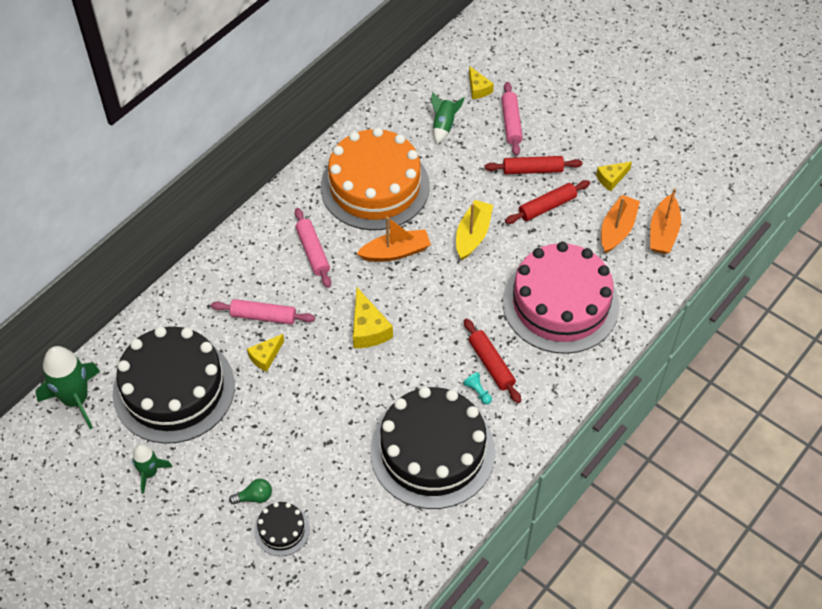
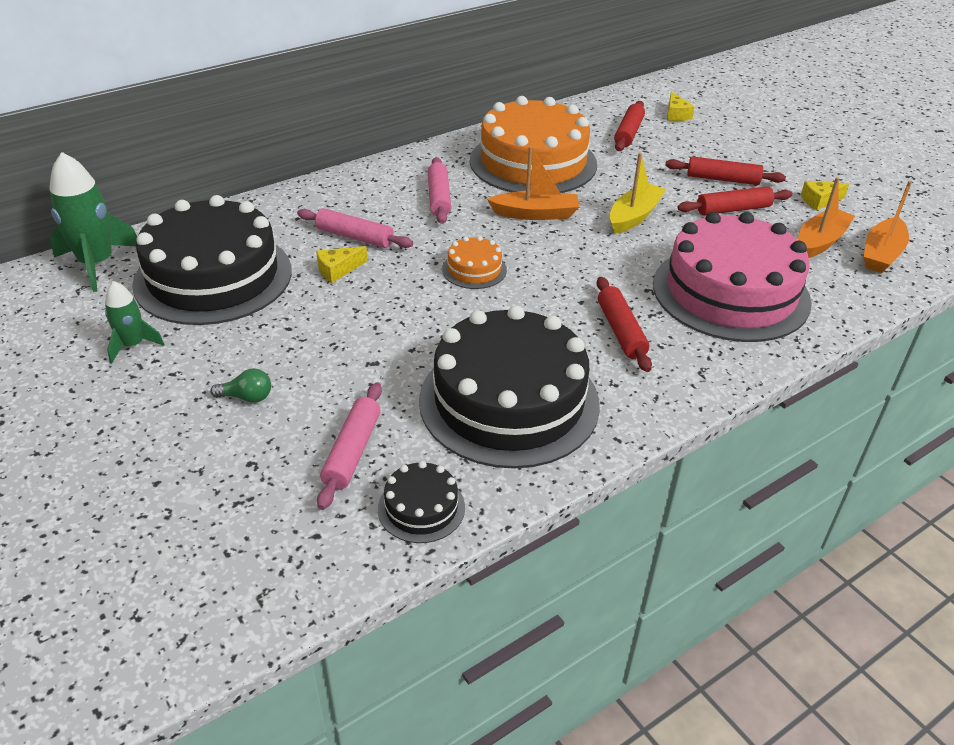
camera: 15 degrees right, 15 degrees down
(282, 530) = (262, 440): black cake -> black cake (421, 508)
(368, 329) = (474, 269): yellow cheese -> orange cake
(444, 126) = (628, 133): green rocket -> red rolling pin
(478, 392) = (594, 354): turquoise pawn -> none
(511, 123) = (706, 142): pink rolling pin -> pink rolling pin (352, 451)

